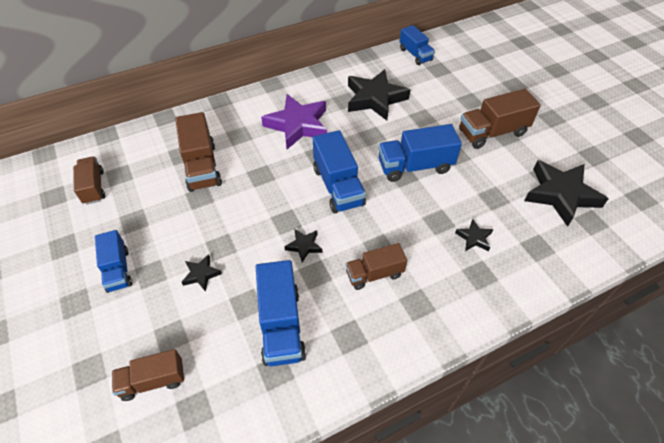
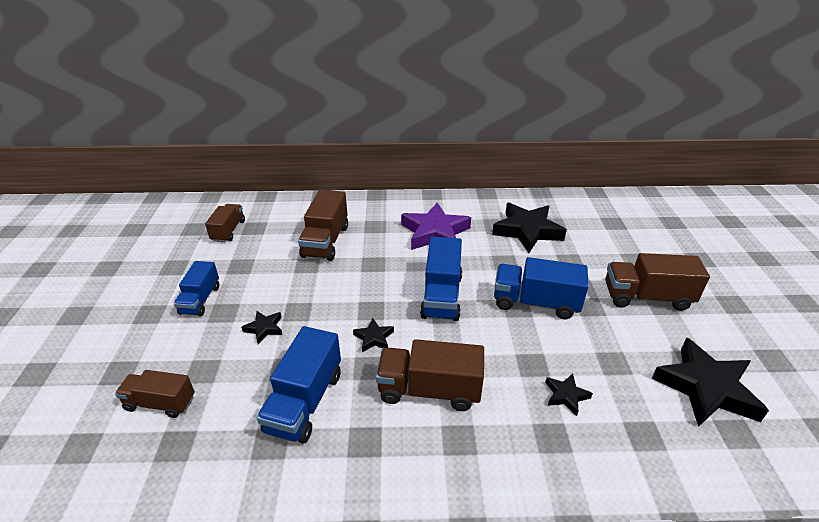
camera: 25 degrees right, 15 degrees down
(374, 274) = (429, 390): brown truck -> brown truck, size x1.54
(415, 54) = (594, 204): blue truck -> none

